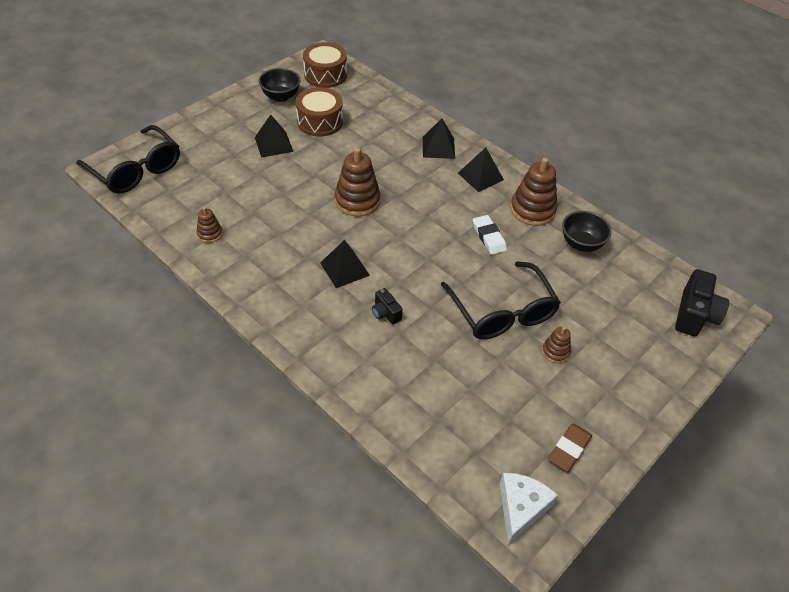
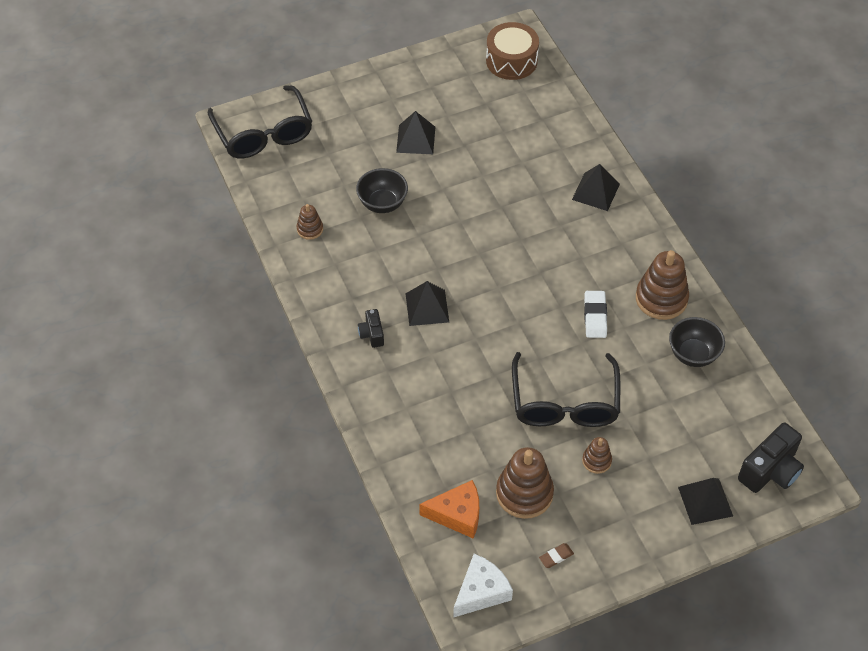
camera: 25 degrees right, 5 degrees up
(281, 97) = (448, 79): black bowl -> black bowl (382, 203)
(320, 122) = (478, 123): brown drum -> none
(357, 201) = (475, 233): brown stacking toy -> brown stacking toy (524, 493)
(385, 313) = (446, 367): black camera -> black camera (372, 334)
(461, 441) = (457, 514): none -> orange cheese
(480, 176) = (625, 241): black pyramid -> black pyramid (705, 501)
(569, 449) = (556, 557): brown eraser -> brown eraser, size x0.60

